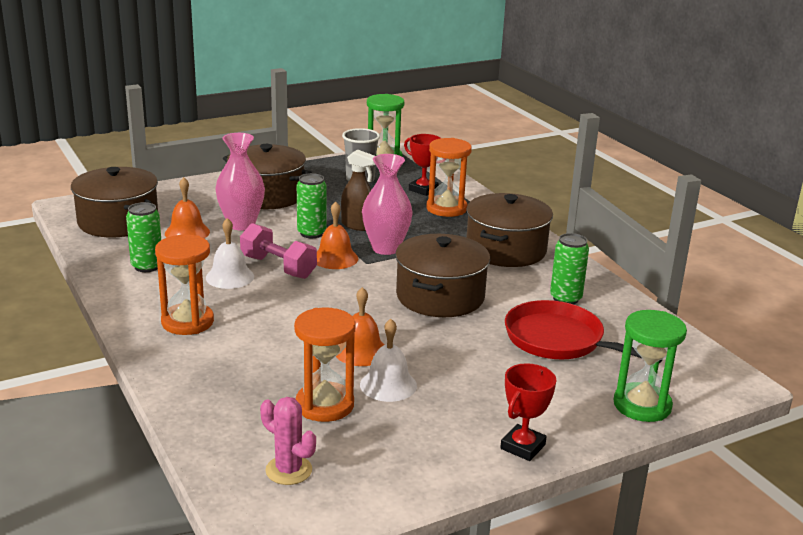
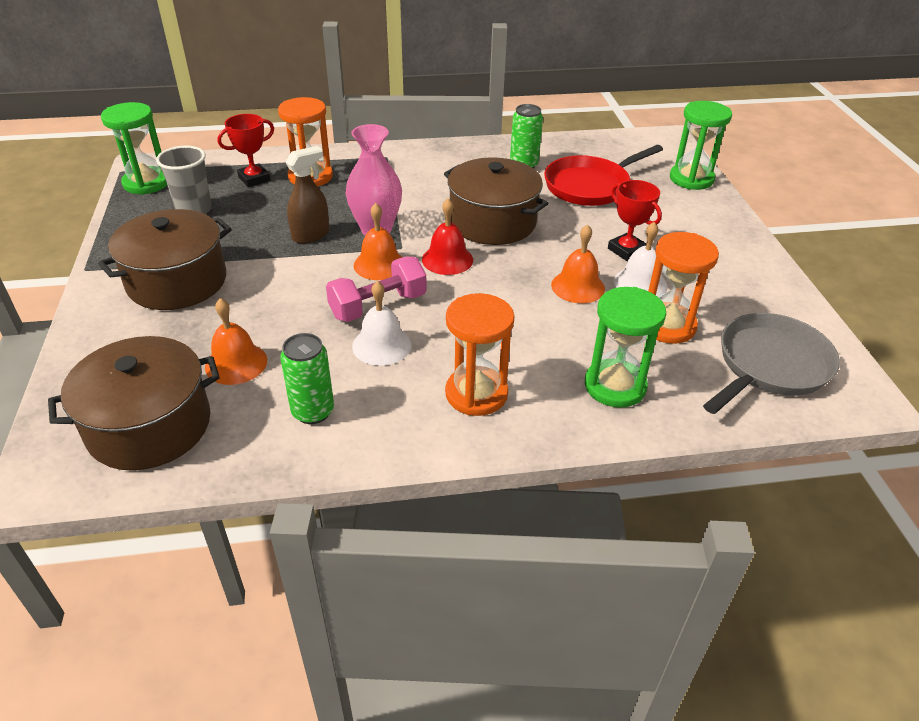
camera: 70 degrees left, 15 degrees up
(221, 383) = (615, 386): none -> green hourglass
(241, 224) = (246, 315): pink vase -> none
(288, 470) = (769, 366): pink cactus -> grey pan
(311, 233) = (308, 268): green can -> none
(362, 284) = (447, 259): none -> red bell
(506, 250) = (420, 168): brown pot -> none
(523, 447) = (740, 240): red trophy -> red trophy (626, 250)

